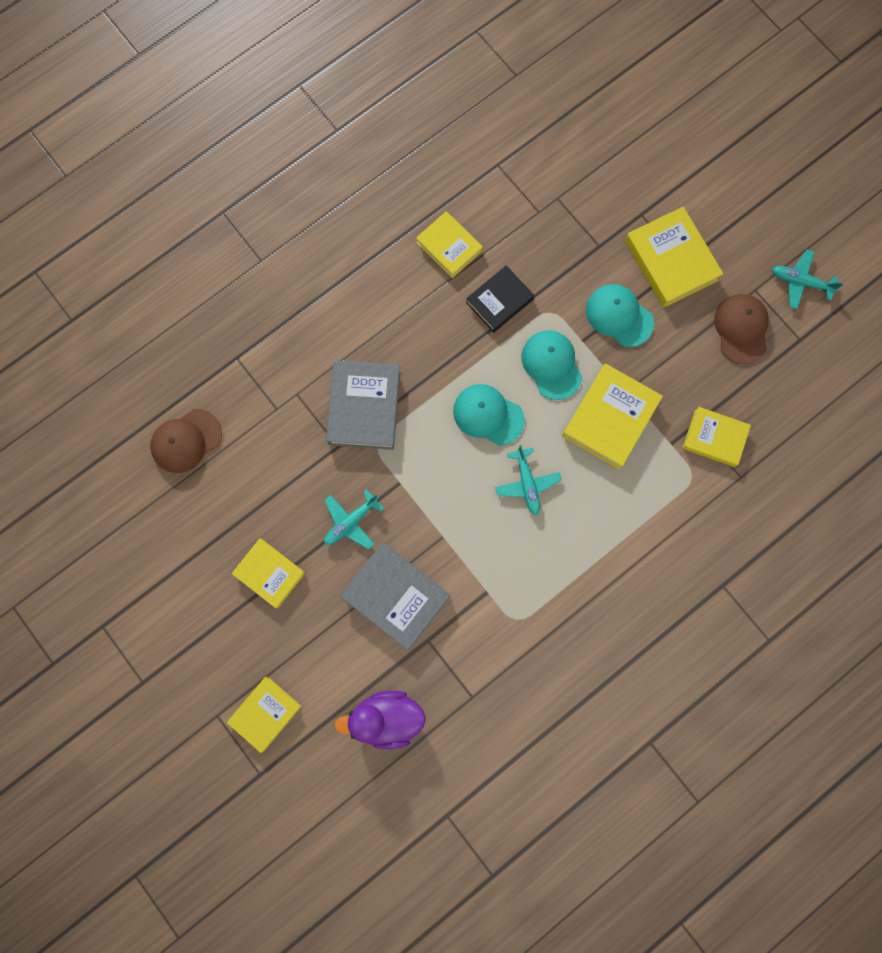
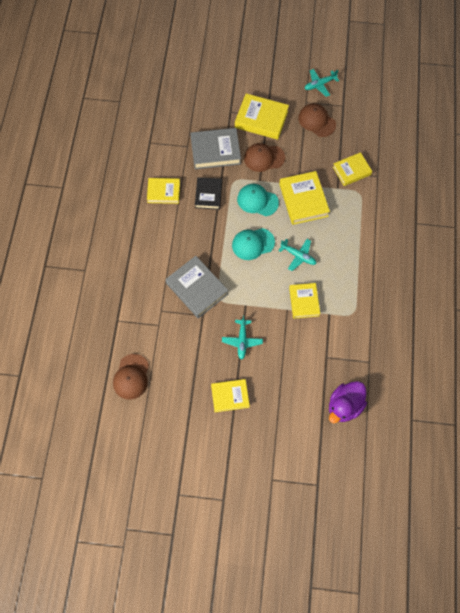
camera: 45 degrees left, 10 degrees down
(265, 713) = (292, 457): yellow book -> yellow book (304, 302)
(395, 596) = (294, 352): grey book -> grey book (215, 151)
(619, 316) = (264, 158): turquoise cap -> brown cap

